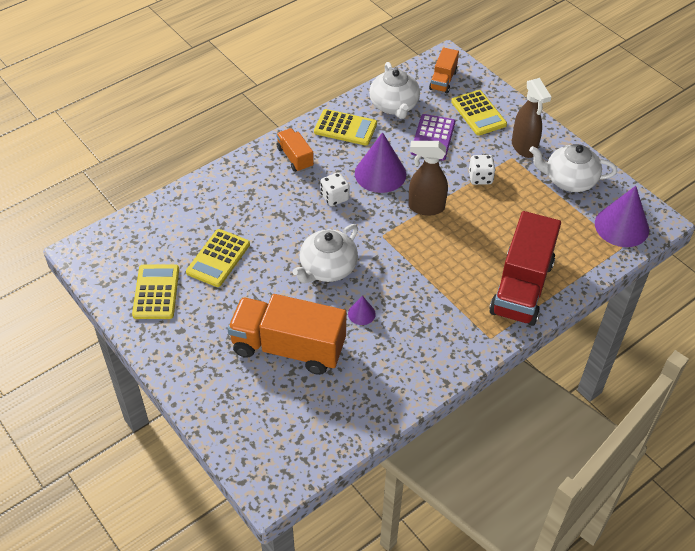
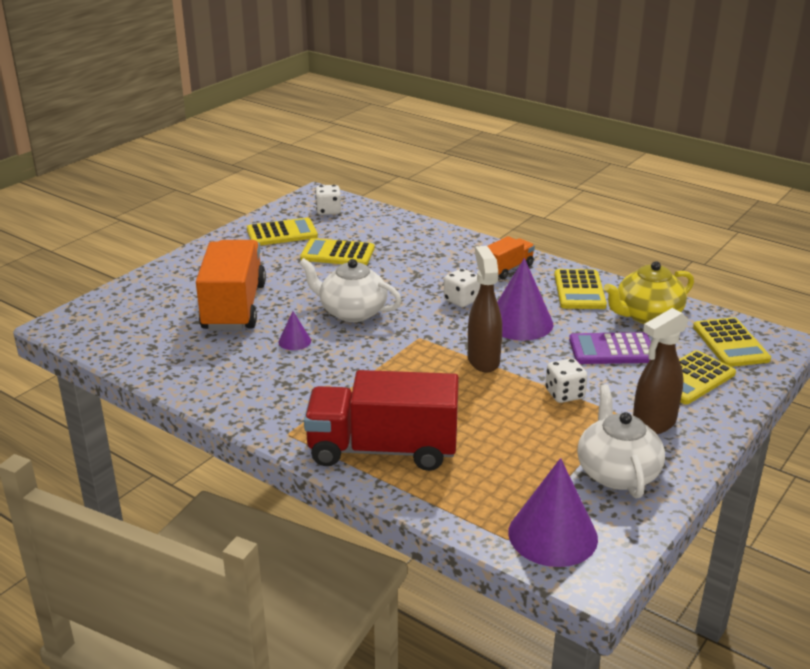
camera: 75 degrees right, 20 degrees down
(124, 249) = (328, 211): none -> white dice
(394, 106) = (647, 315): white teapot -> yellow teapot
(443, 80) = (730, 343): orange truck -> yellow calculator

